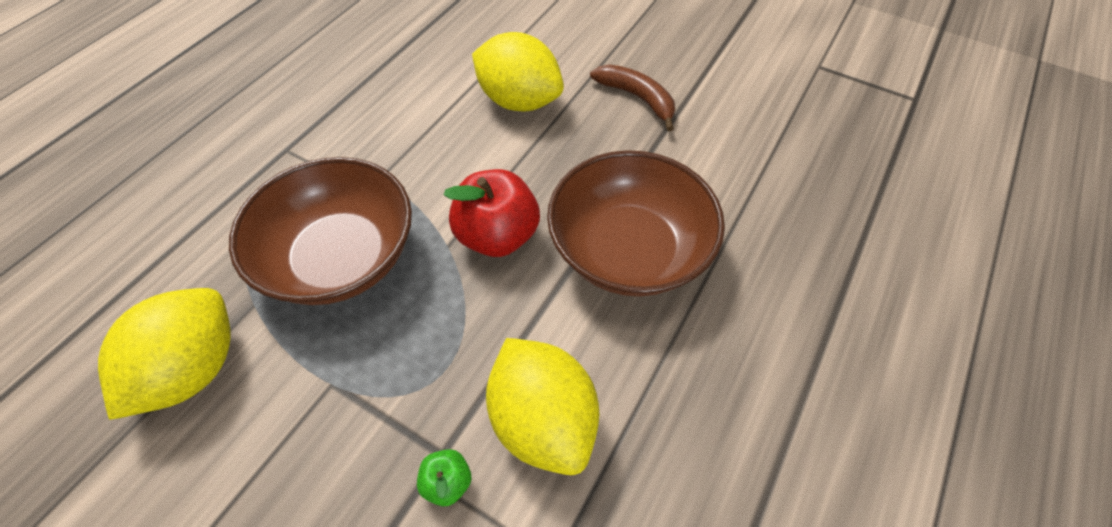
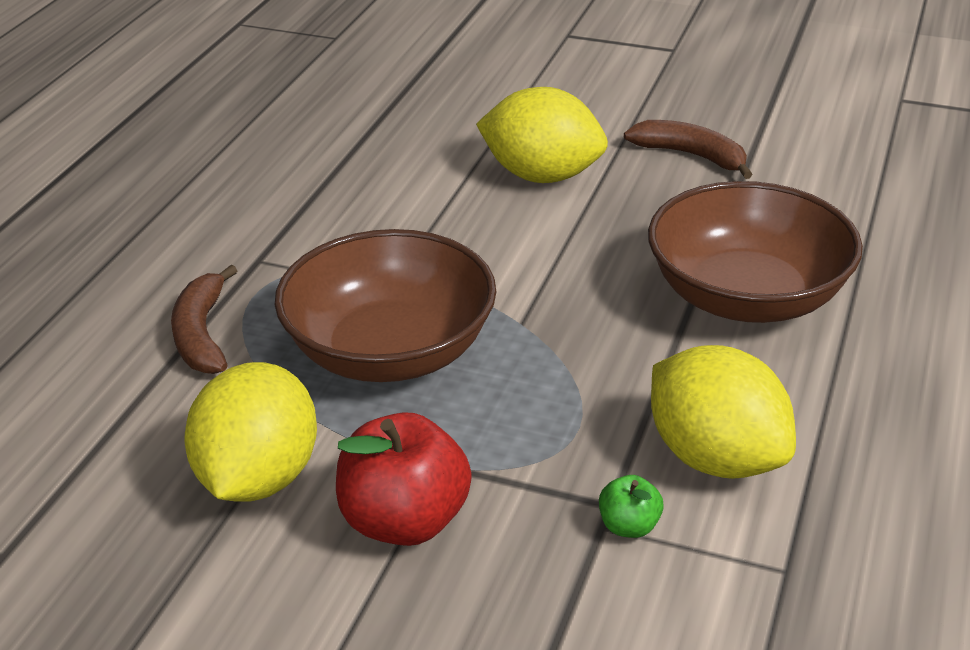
camera: 10 degrees left, 20 degrees down
(216, 215) = (201, 334): none -> brown banana
(497, 235) = (579, 305): red apple -> red apple (405, 521)

